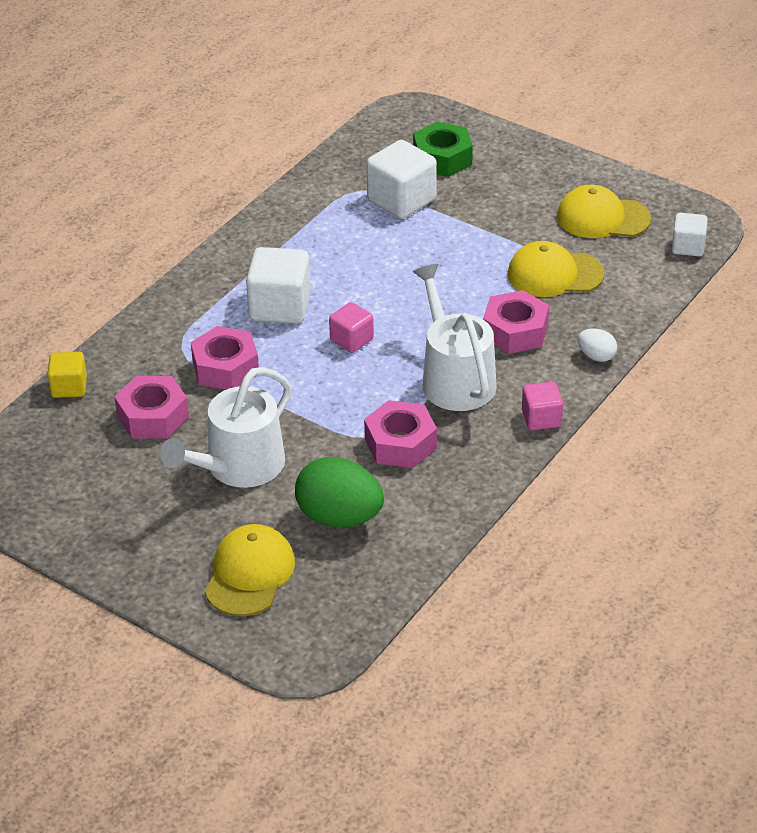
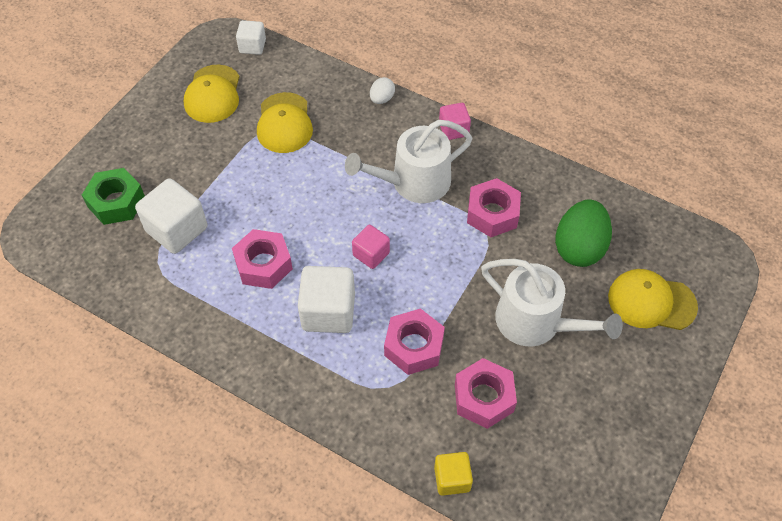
camera: 95 degrees left, 15 degrees up
(515, 331) = (355, 146): pink nut -> pink nut (263, 264)

